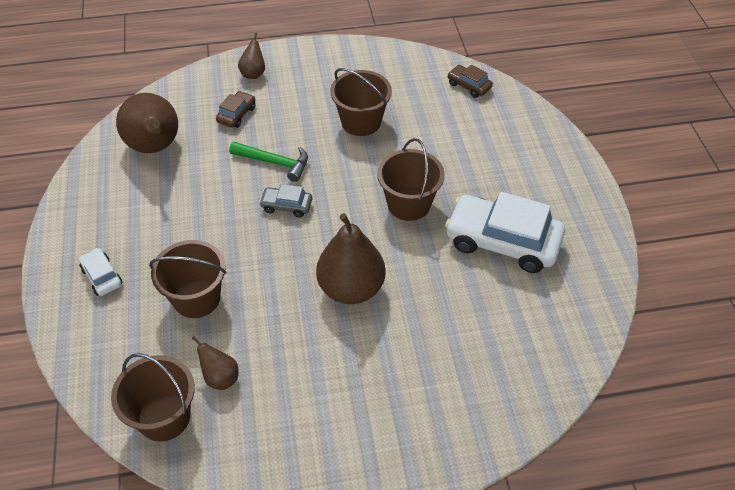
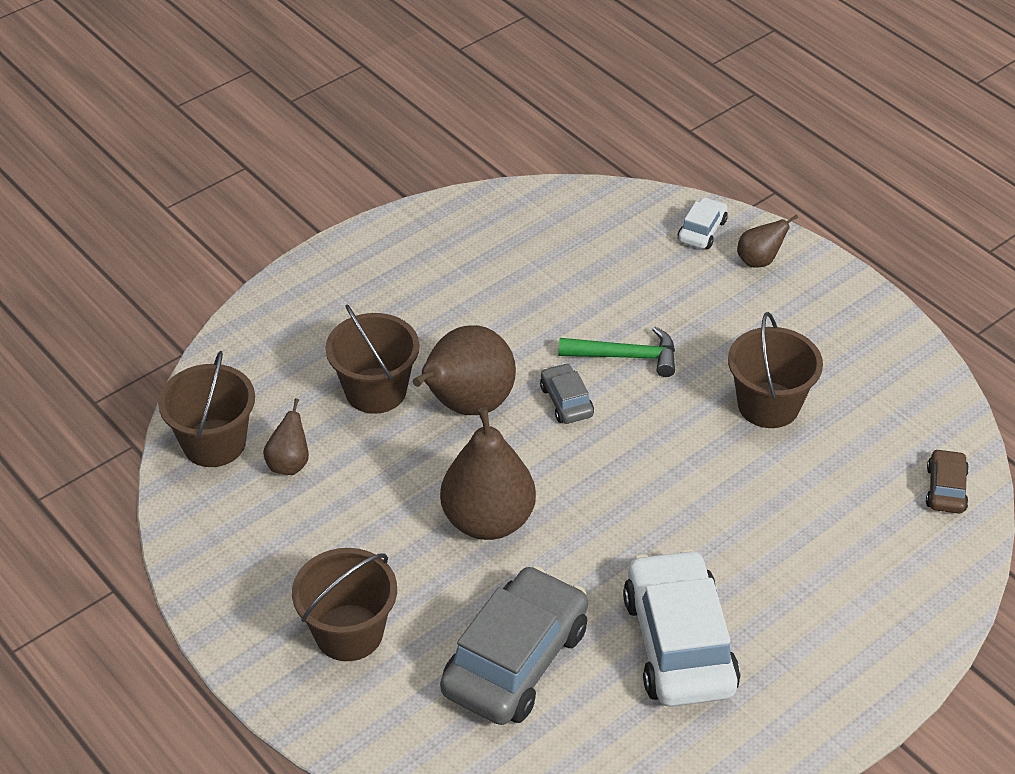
camera: 60 degrees right, 5 degrees down
(102, 276) = (348, 300): white car -> white car (702, 231)
(155, 147) = (559, 240): brown pear -> brown pear (466, 405)
(236, 114) = (674, 282): brown car -> none
(275, 162) = (626, 356): green hammer -> green hammer turned 75 degrees counterclockwise
(409, 204) = (665, 517): brown bucket -> brown bucket (349, 632)
(468, 325) = (515, 660): none -> grey car

